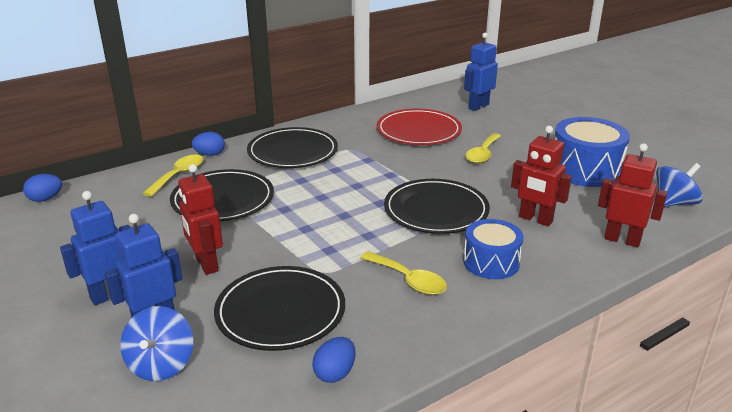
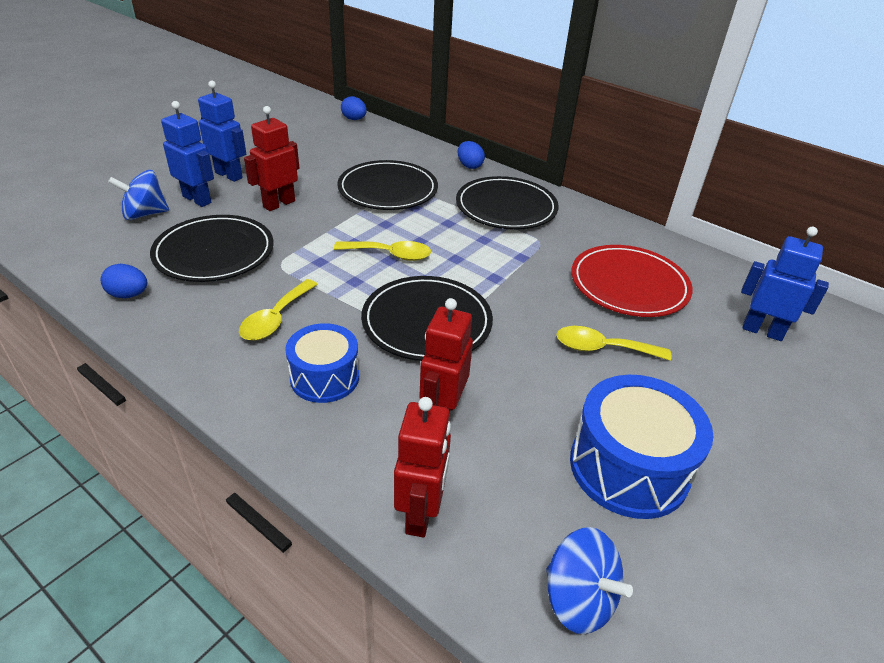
camera: 70 degrees right, 10 degrees up
(179, 175) = (420, 160): yellow spoon -> yellow spoon (390, 255)

